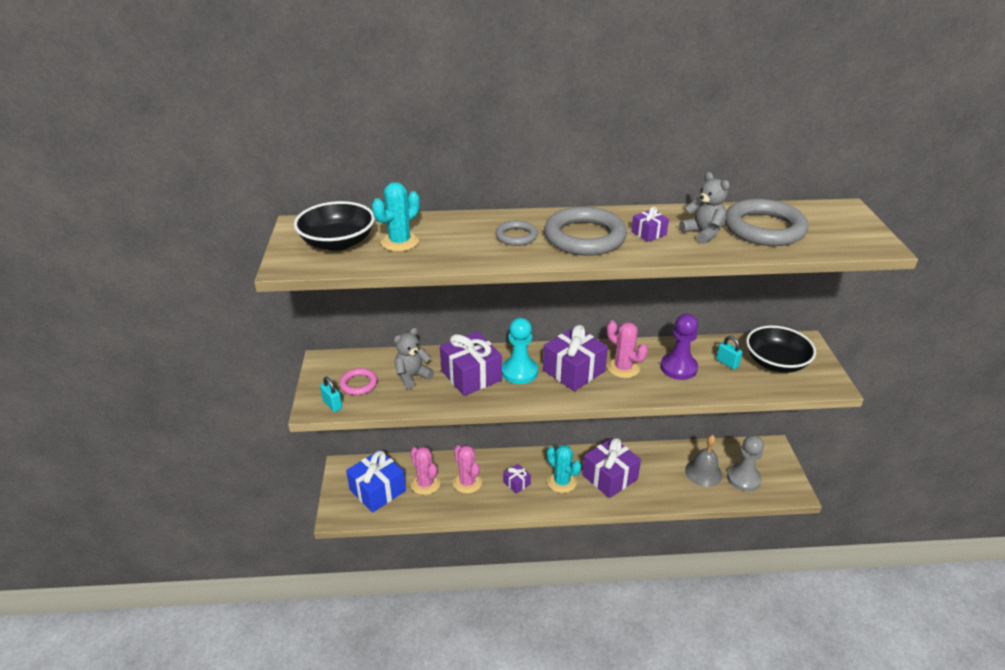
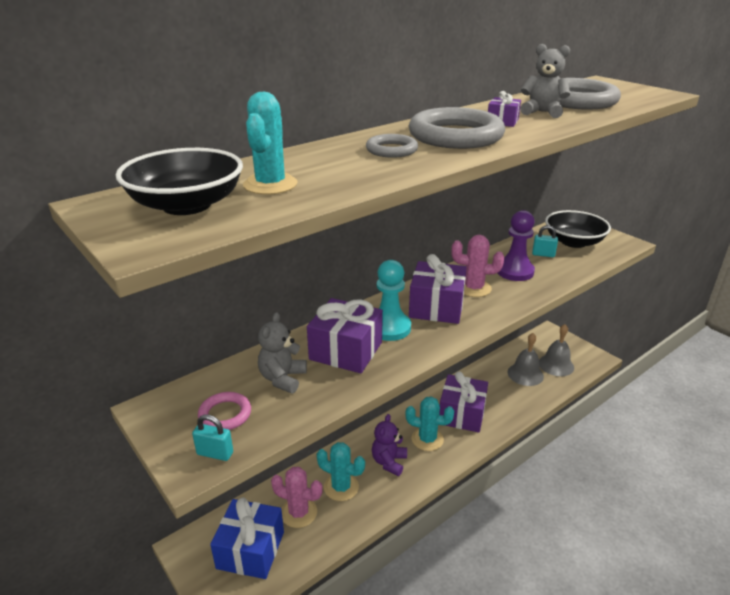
camera: 35 degrees left, 5 degrees down
(467, 482) = (341, 487): pink cactus -> turquoise cactus
(516, 483) = (389, 462): purple gift -> purple teddy bear
(743, 478) = (556, 365): grey pawn -> grey bell

